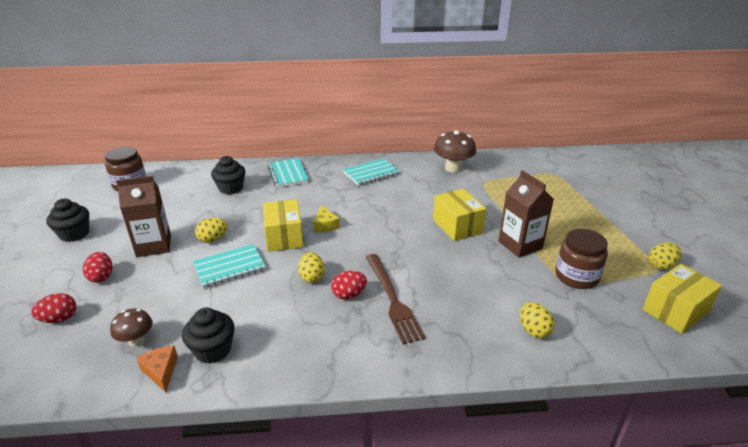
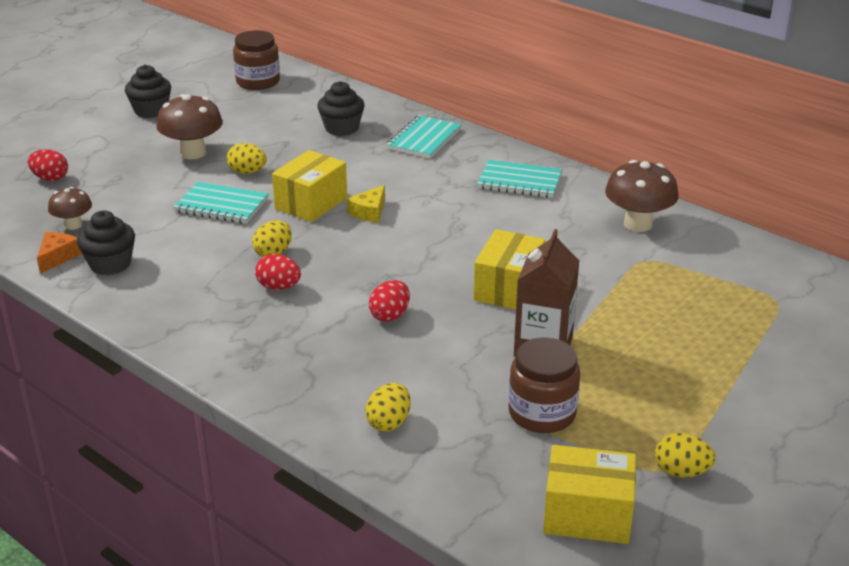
camera: 45 degrees right, 0 degrees up
(101, 277) = (119, 160): red egg -> red egg (390, 315)
(154, 246) = (193, 153): brown carton -> brown mushroom
(392, 299) = (309, 314): brown fork -> none

